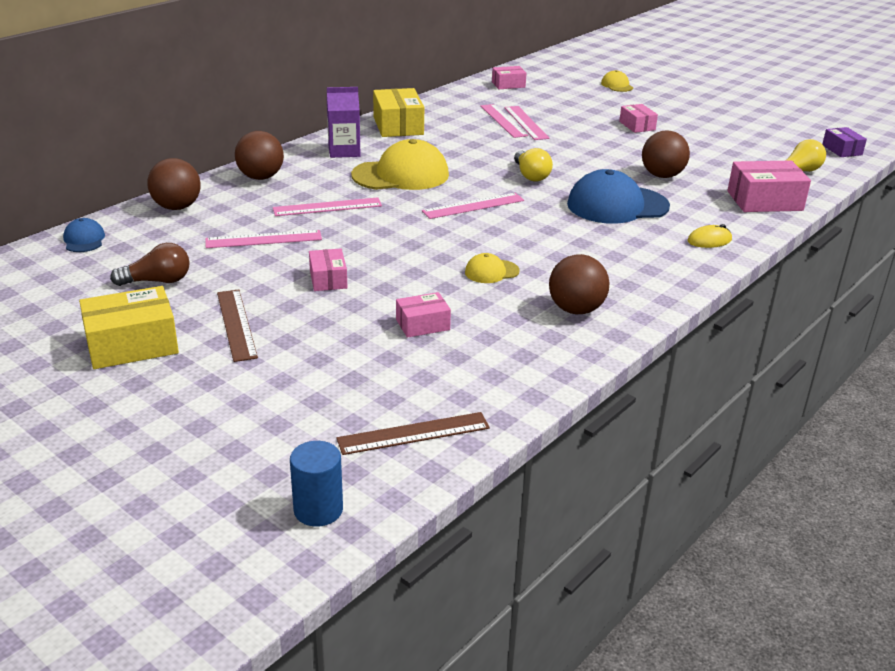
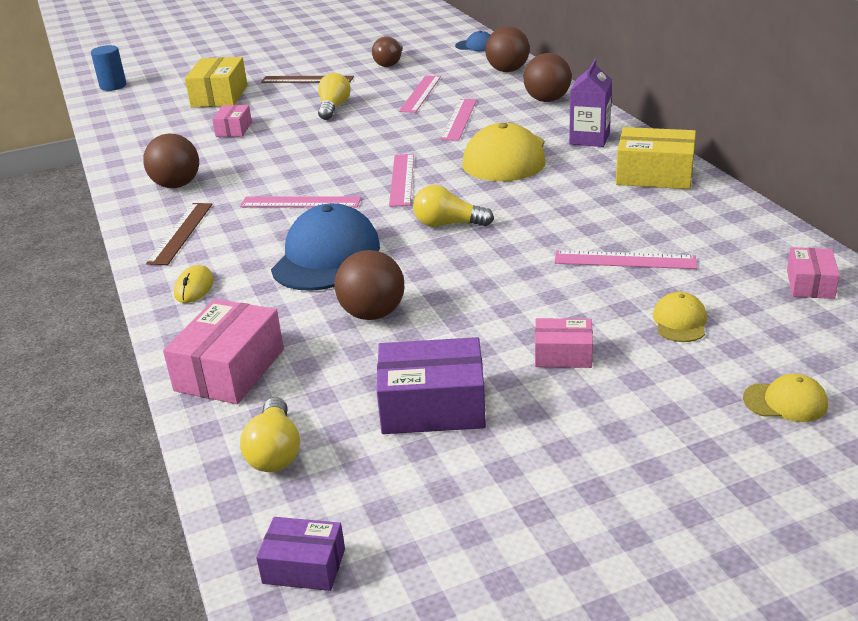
camera: 120 degrees right, 0 degrees up
(132, 344) = (318, 56): yellow box -> yellow box (219, 96)
(328, 279) = (333, 108): pink box -> yellow light bulb
(413, 433) = (131, 112): brown ruler -> brown ruler (181, 233)
(491, 272) = (273, 165): yellow cap -> yellow cap (680, 322)
(503, 120) = (641, 245): pink ruler -> pink ruler (300, 202)
(716, 146) = (432, 406): none -> purple box

